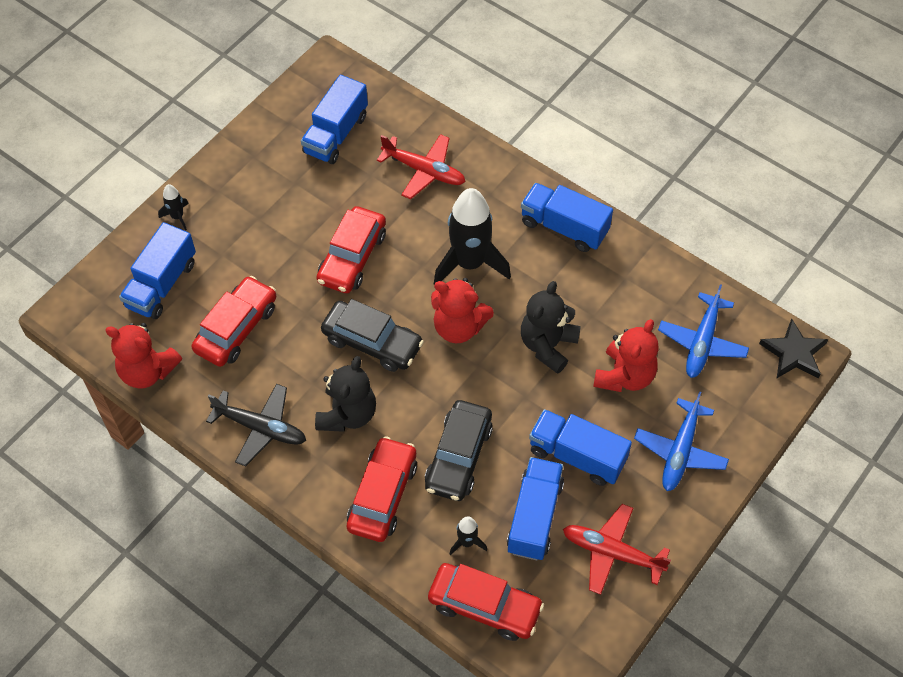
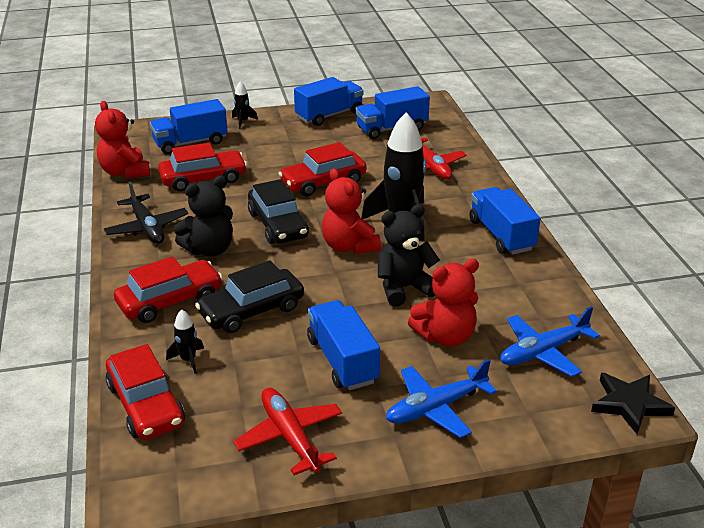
camera: 40 degrees right, 25 degrees down
(534, 517) = (258, 376): blue truck -> blue truck (329, 115)

